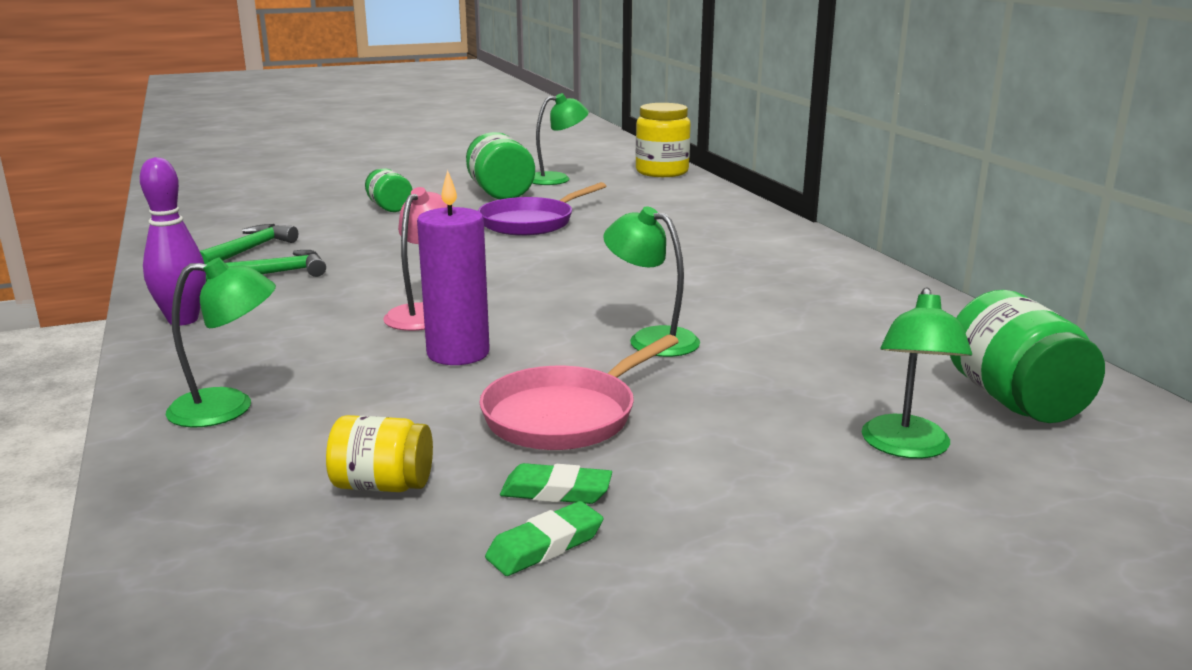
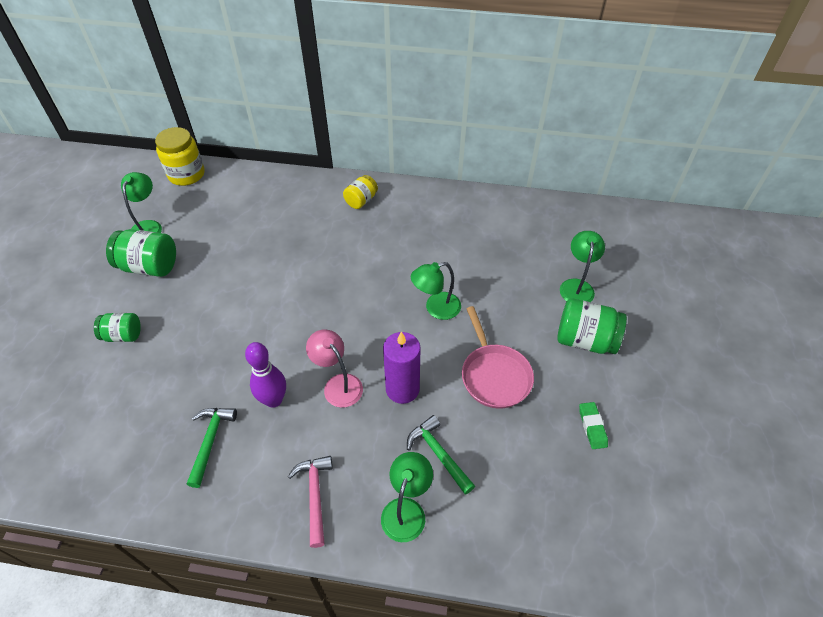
camera: 60 degrees left, 30 degrees up
(183, 320) = (259, 510): purple bowling pin -> purple bowling pin (274, 400)
(222, 344) = (315, 495): none -> pink hammer
(249, 250) = (146, 443): green hammer -> green hammer (438, 454)
(383, 485) = (521, 465): yellow jar -> yellow jar (361, 200)
(531, 222) = (227, 277): purple pan -> none
(556, 491) = (555, 406): green eraser -> none
(907, 447) = (577, 286): green lamp -> green lamp turned 120 degrees counterclockwise
(1014, 401) = (560, 234): green jar -> green jar (585, 340)

